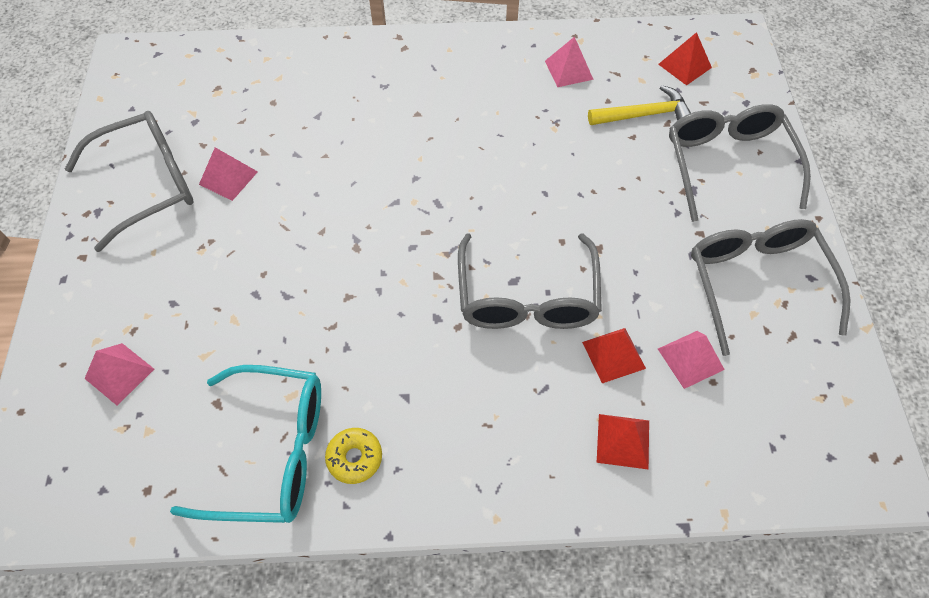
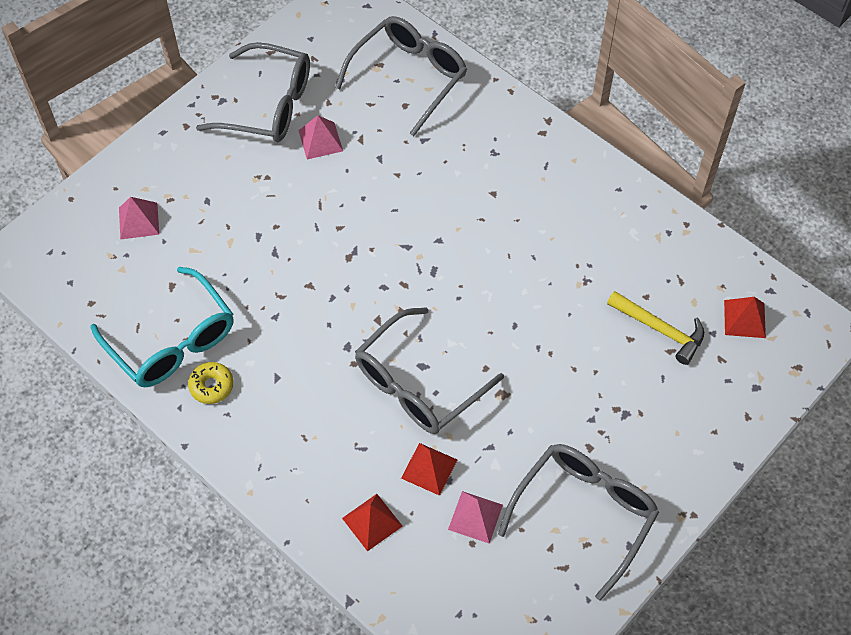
camera: 45 degrees right, 0 degrees up
(568, 70) = (646, 248): pink pyramid -> none
(728, 165) = (675, 420): grey glasses -> grey glasses (408, 78)

